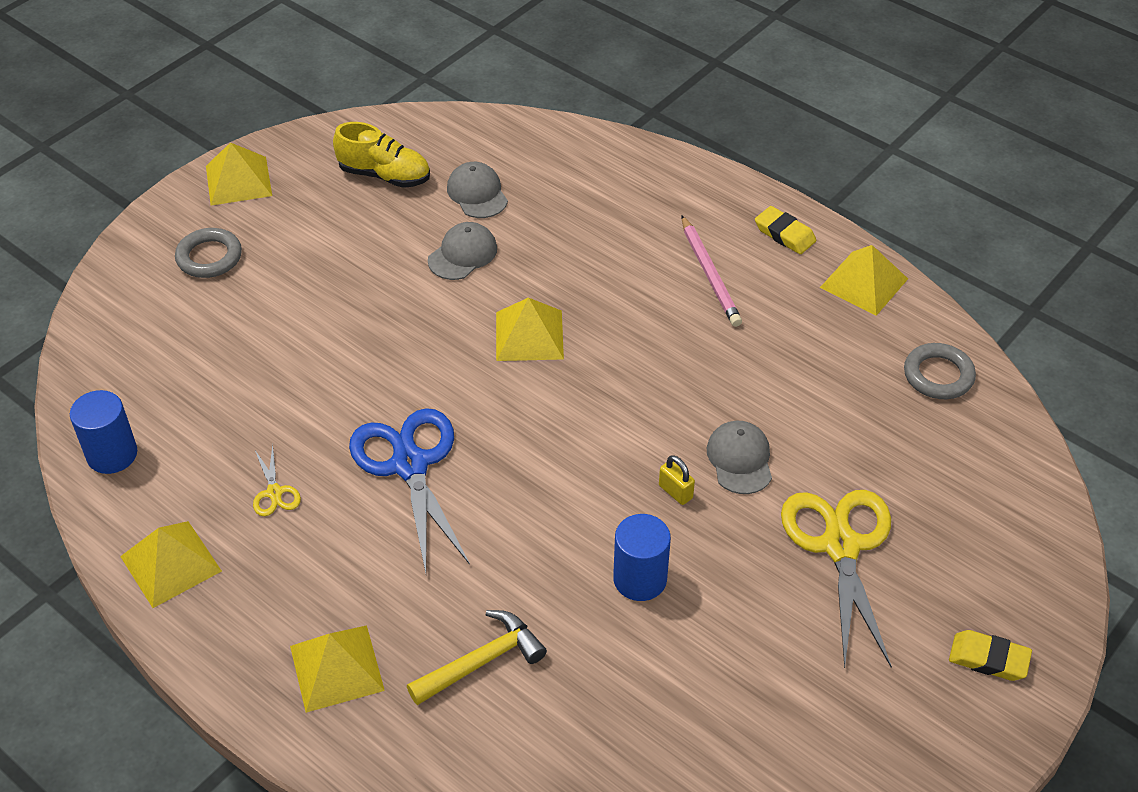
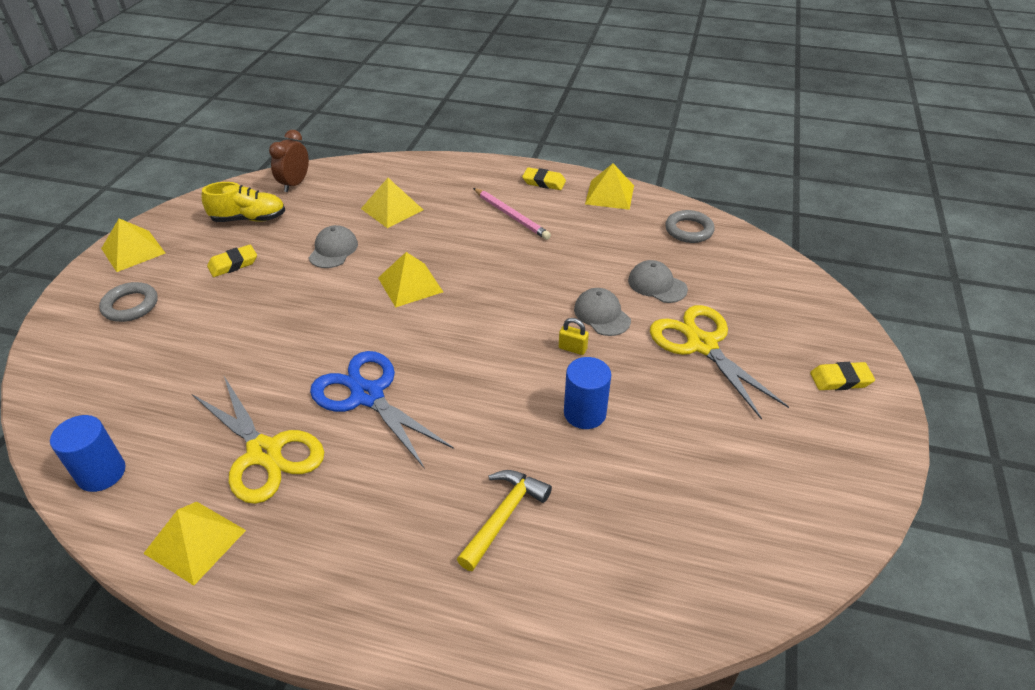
camera: 25 degrees left, 5 degrees down
(274, 492) = (265, 453): yellow scissors -> yellow scissors, size x2.29
(336, 668) = (387, 569): yellow pyramid -> yellow pyramid (392, 209)
(340, 237) = (233, 264): none -> yellow eraser
(462, 138) = (295, 184): none -> brown clock
(477, 193) = (324, 212): grey cap -> grey cap (657, 285)

